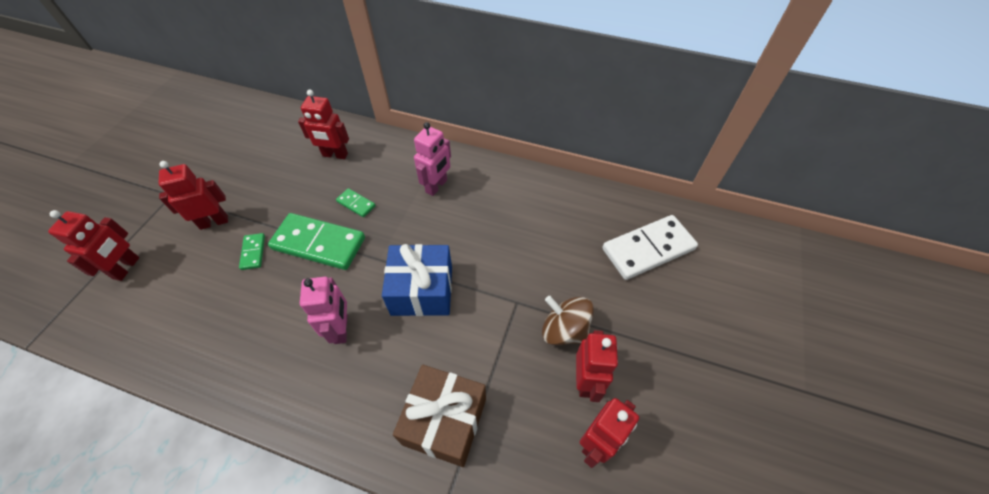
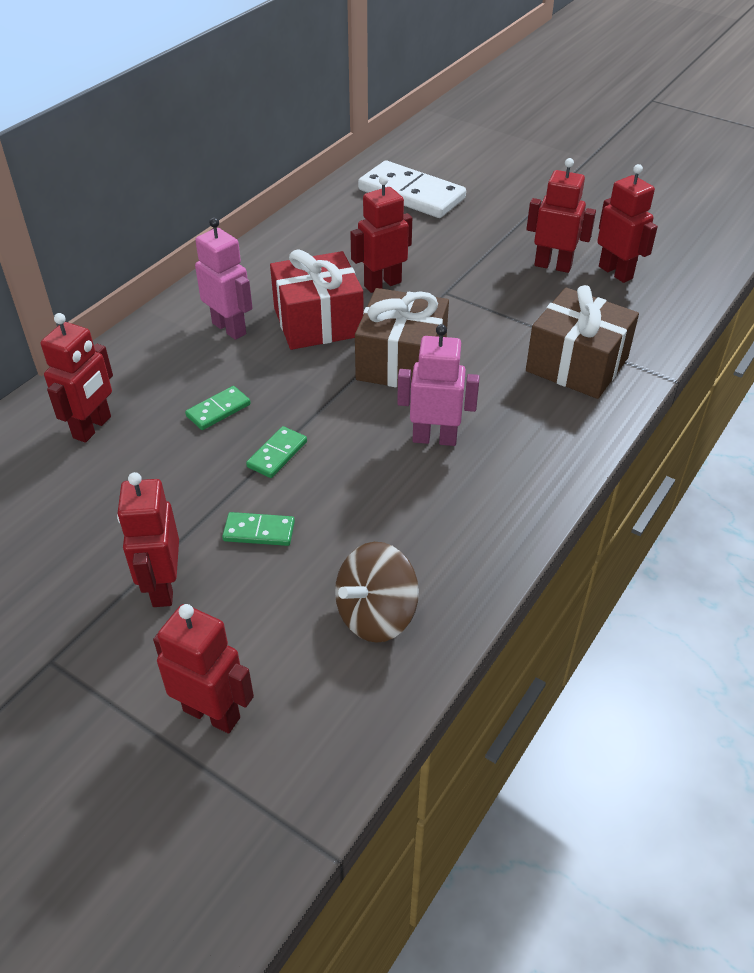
camera: 75 degrees left, 10 degrees down
(319, 243) = (277, 454): green domino -> green domino, size x0.46
(422, 290) = (401, 362): blue gift -> brown gift
(456, 230) = (318, 322): none -> red gift
(513, 257) = (382, 284): none -> red robot
(564, 330) = (492, 267): brown spinning top -> brown spinning top (376, 615)
(648, 249) = (411, 194): white domino -> white domino turned 45 degrees counterclockwise

